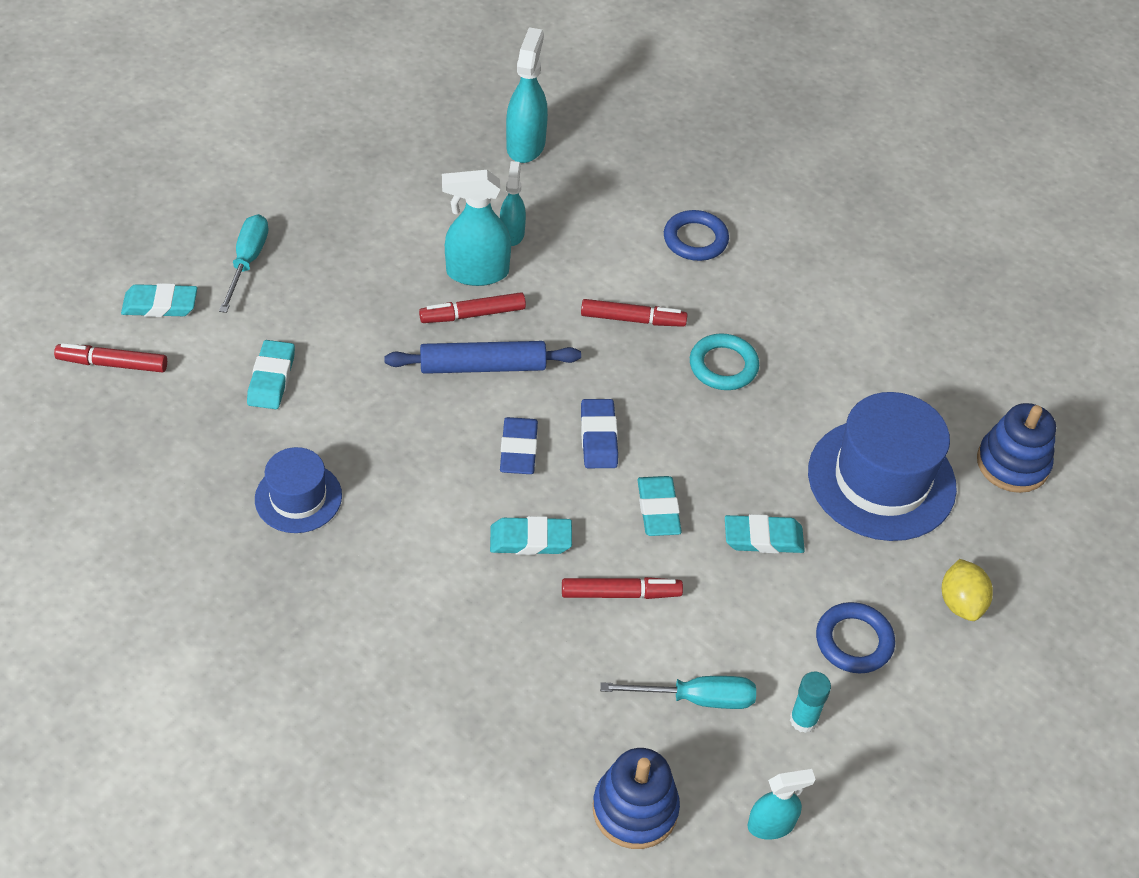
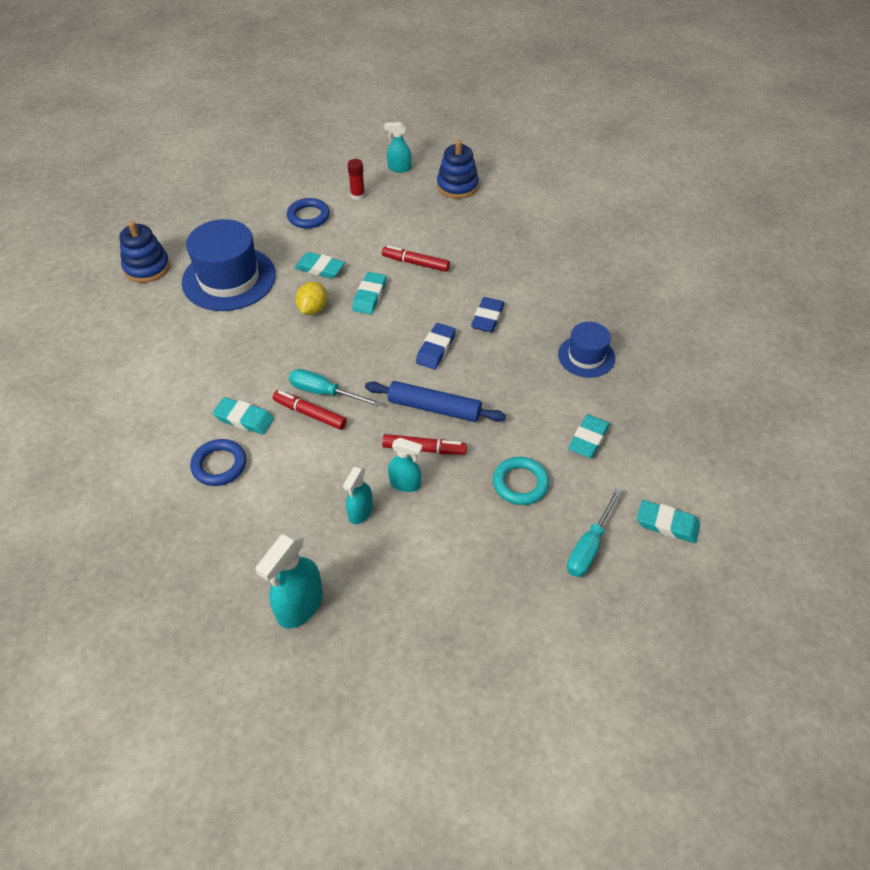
camera: 155 degrees left, 0 degrees up
(113, 364) = (707, 482): red marker -> none
(477, 272) = (405, 483): turquoise spray bottle -> turquoise spray bottle, size x0.62
(530, 540) = (452, 299): turquoise eraser -> turquoise eraser (244, 419)
(598, 437) = (381, 343): blue eraser -> blue eraser (487, 317)
(696, 698) = (404, 214): turquoise screwdriver -> turquoise screwdriver (324, 392)
(723, 366) = (271, 365): turquoise ring -> turquoise ring (520, 483)
(803, 720) = (357, 196): turquoise glue stick -> red glue stick
(961, 603) = (240, 217): yellow lemon -> yellow lemon (313, 309)

